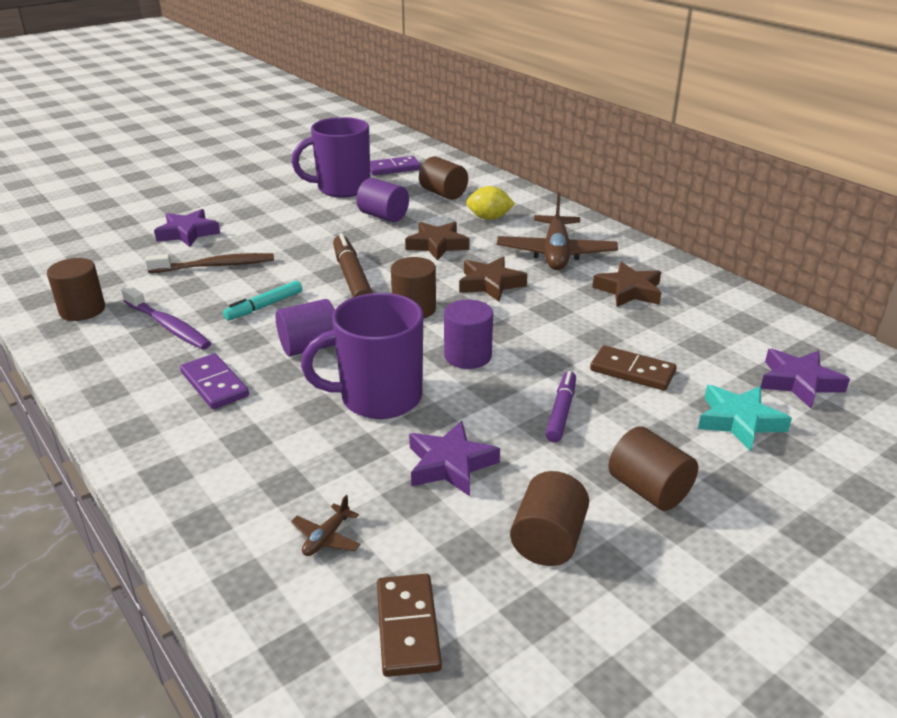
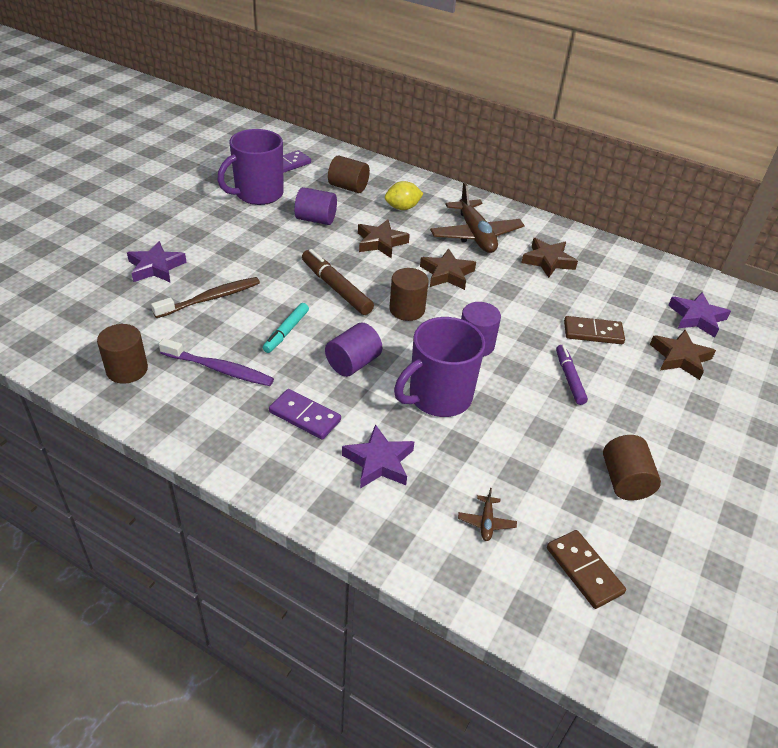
camera: 25 degrees left, 10 degrees up
(450, 464) = (526, 440): purple star -> purple star (379, 462)
(648, 490) = (659, 425): brown cylinder -> none
(739, 421) = (680, 358): turquoise star -> brown star

